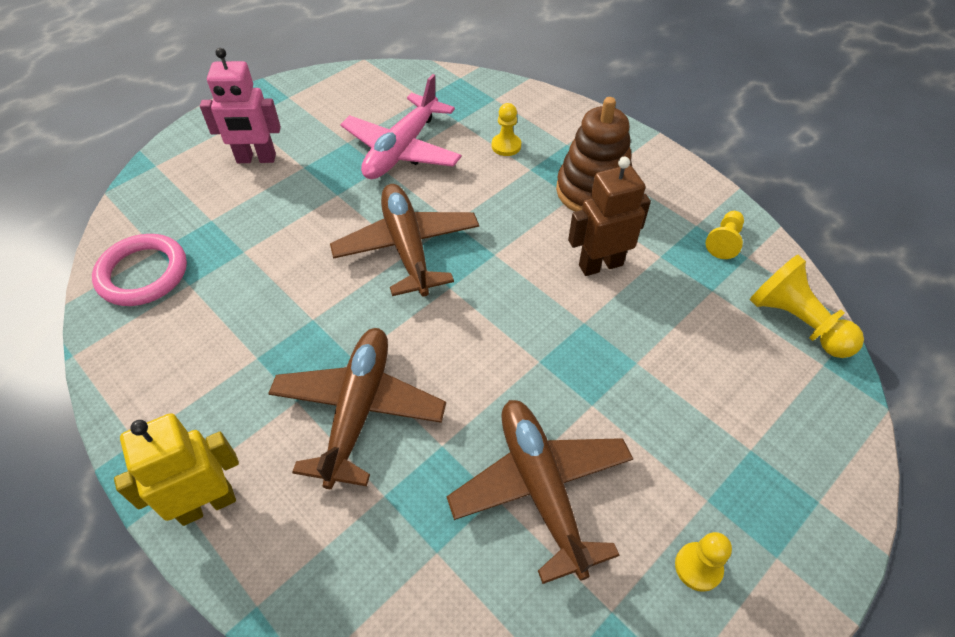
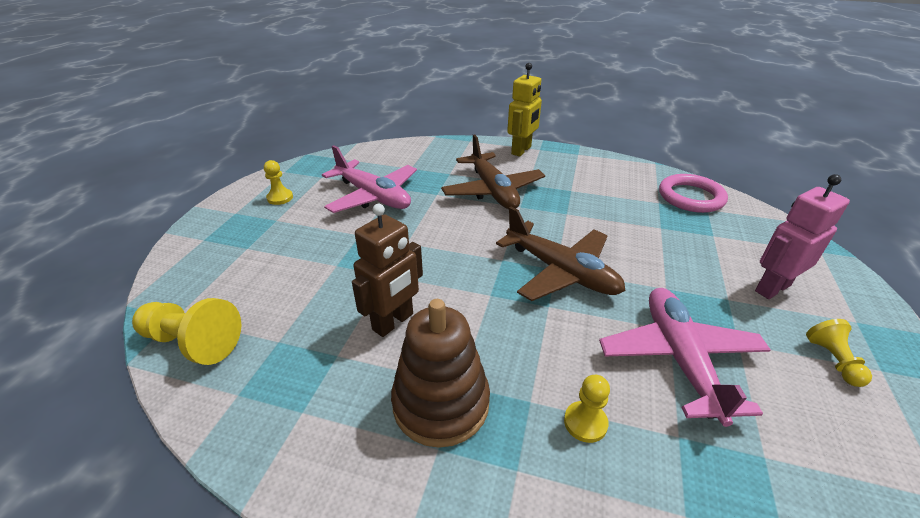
camera: 150 degrees right, 15 degrees down
(541, 488) = (373, 196): brown plane -> pink plane
(724, 241) = (266, 402): yellow pawn -> yellow pawn (833, 360)

